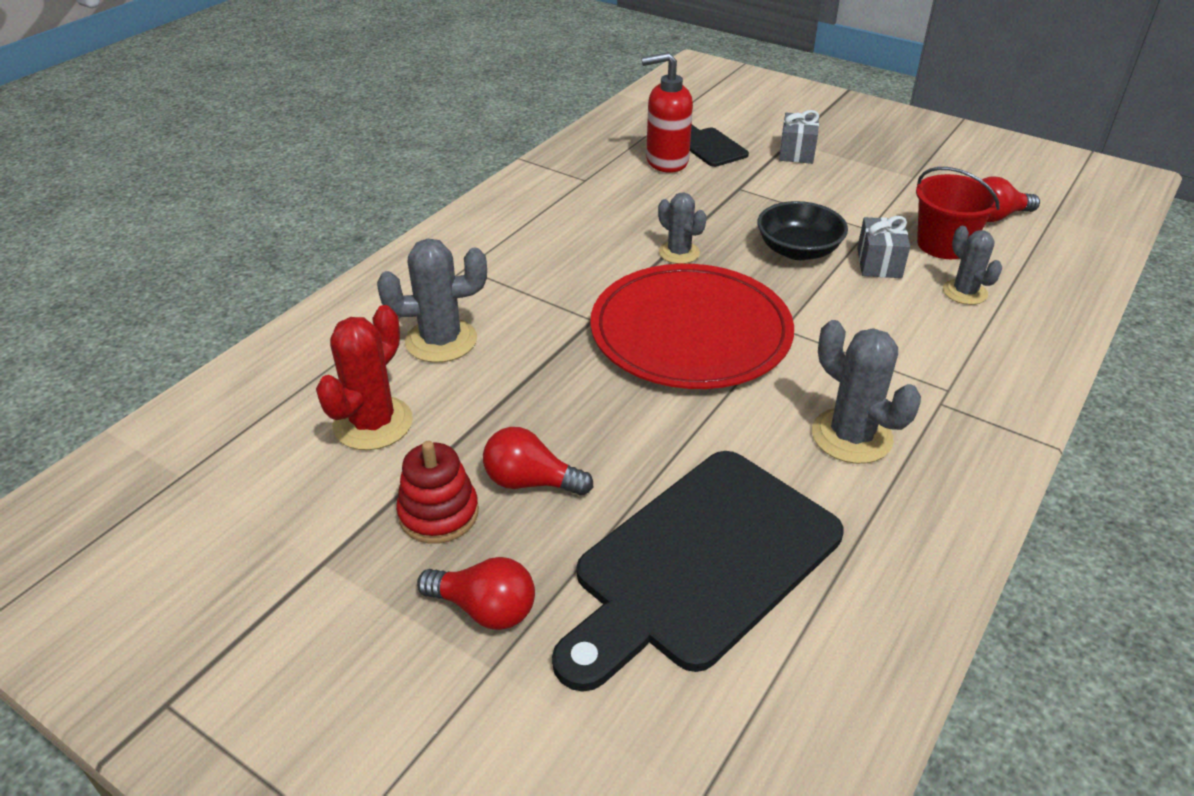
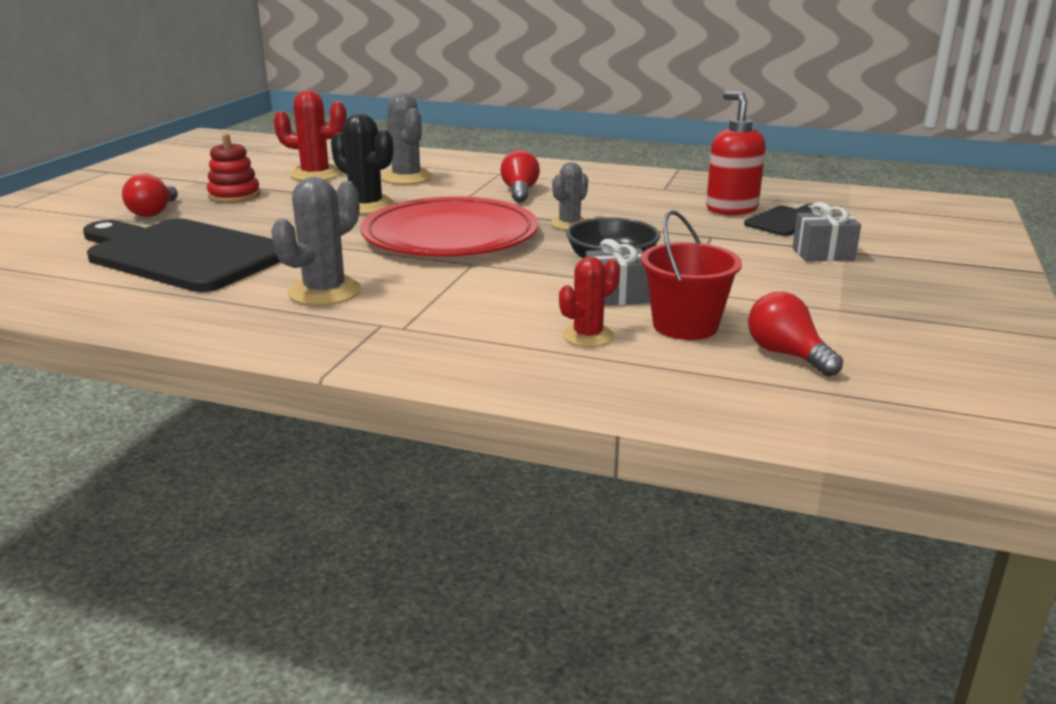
camera: 75 degrees right, 15 degrees down
(530, 482) = (263, 210): red light bulb -> red light bulb (520, 192)
(553, 385) = (366, 206): none -> black cactus
(964, 292) = (588, 336): grey cactus -> red cactus

